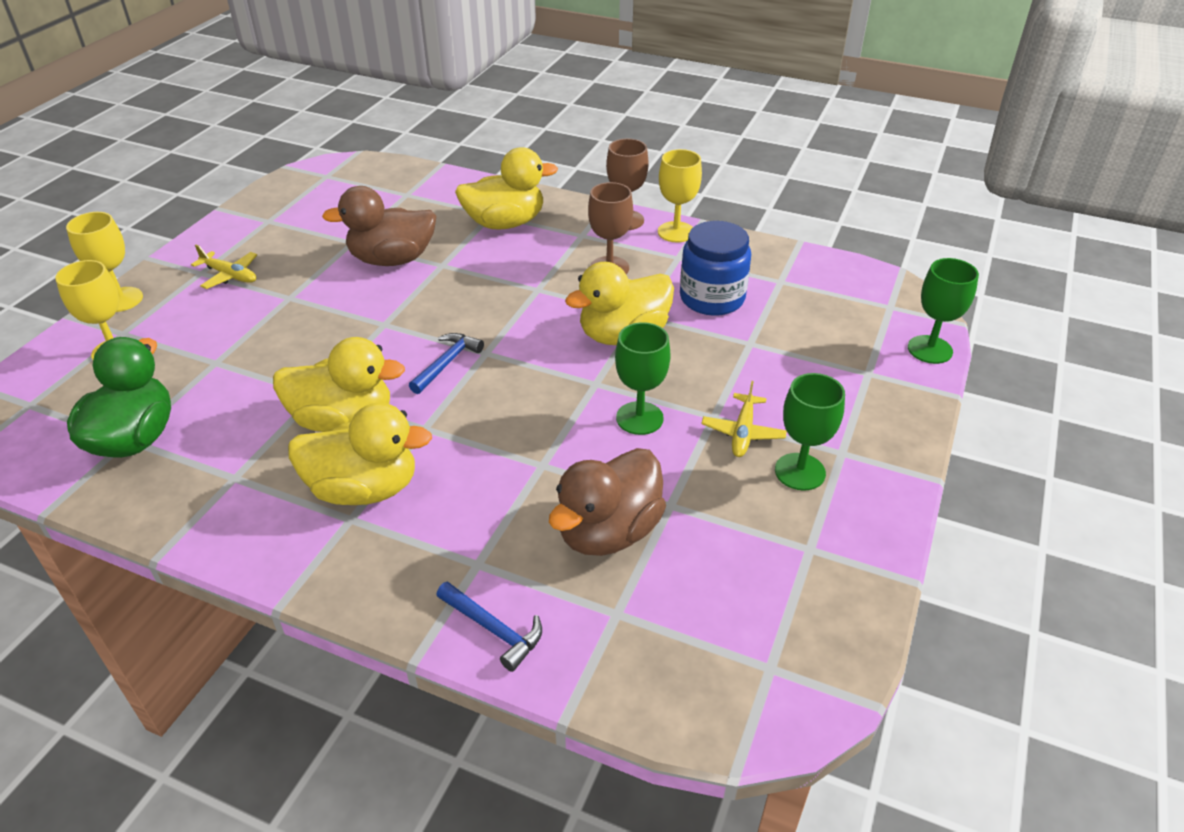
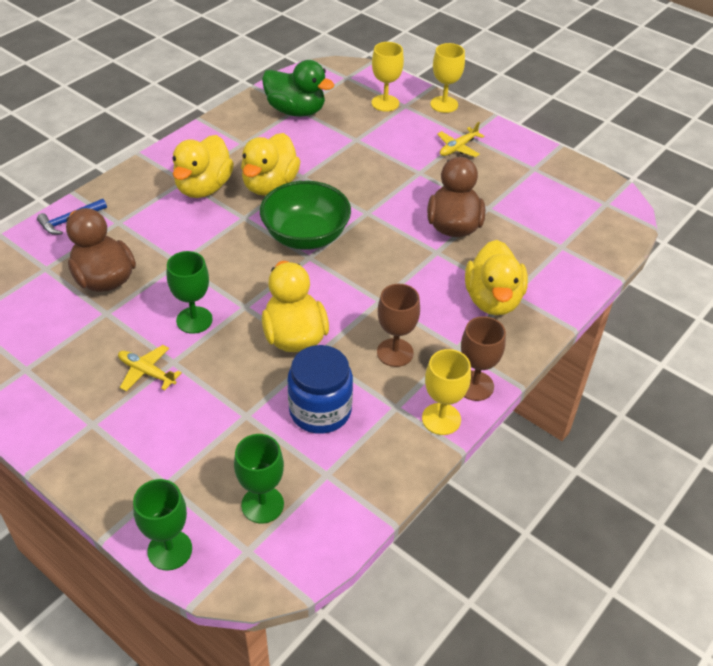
camera: 105 degrees right, 5 degrees up
(447, 363) = (306, 236): blue hammer -> green bowl
(800, 472) = (90, 390): green goblet -> green goblet (262, 504)

